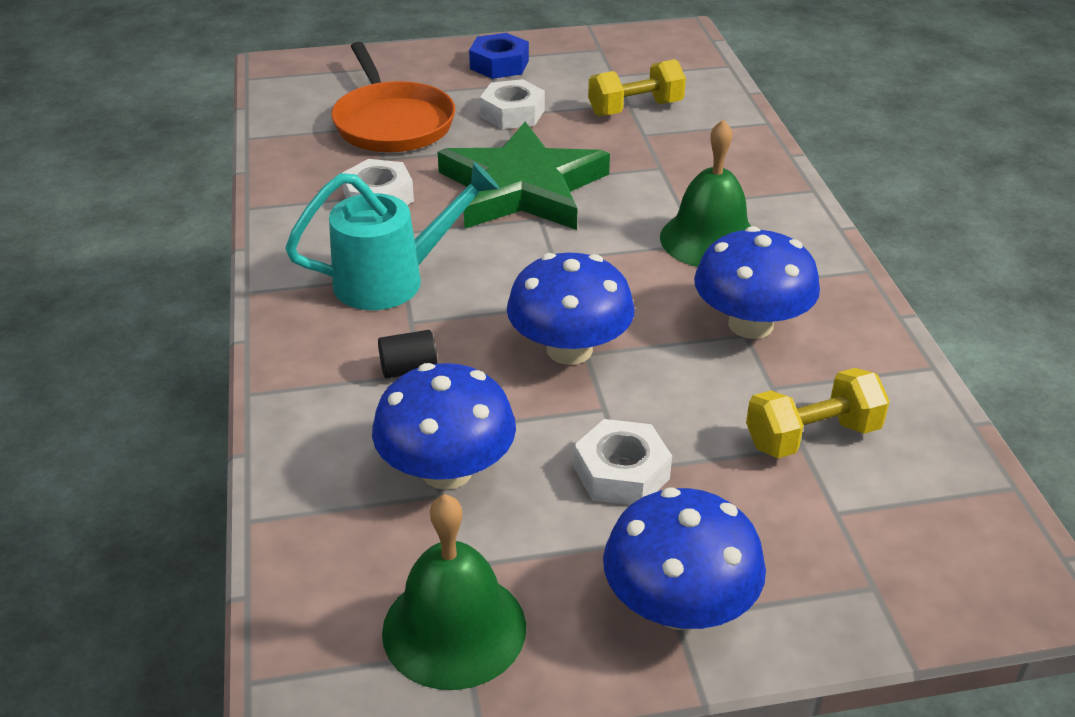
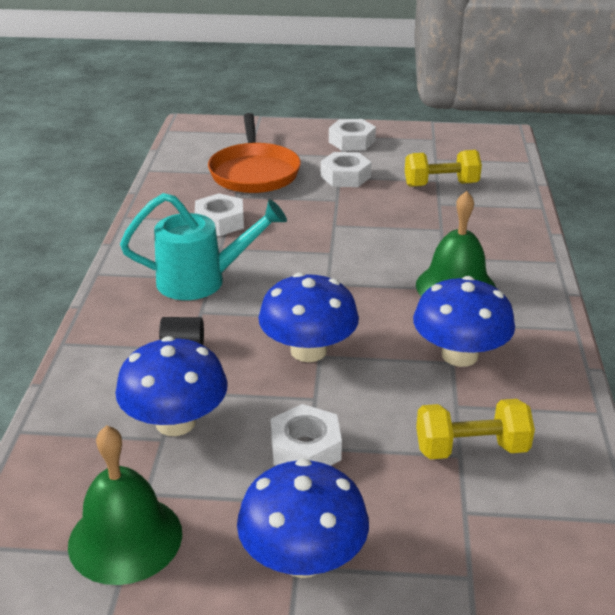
camera: 15 degrees right, 5 degrees down
(499, 64) = (352, 141): blue nut -> white nut
(523, 188) = (328, 230): green star -> none

